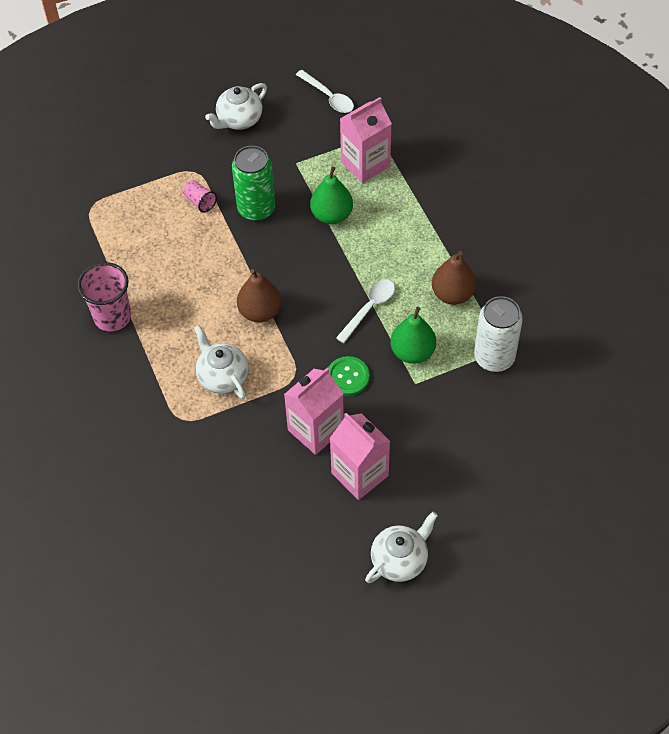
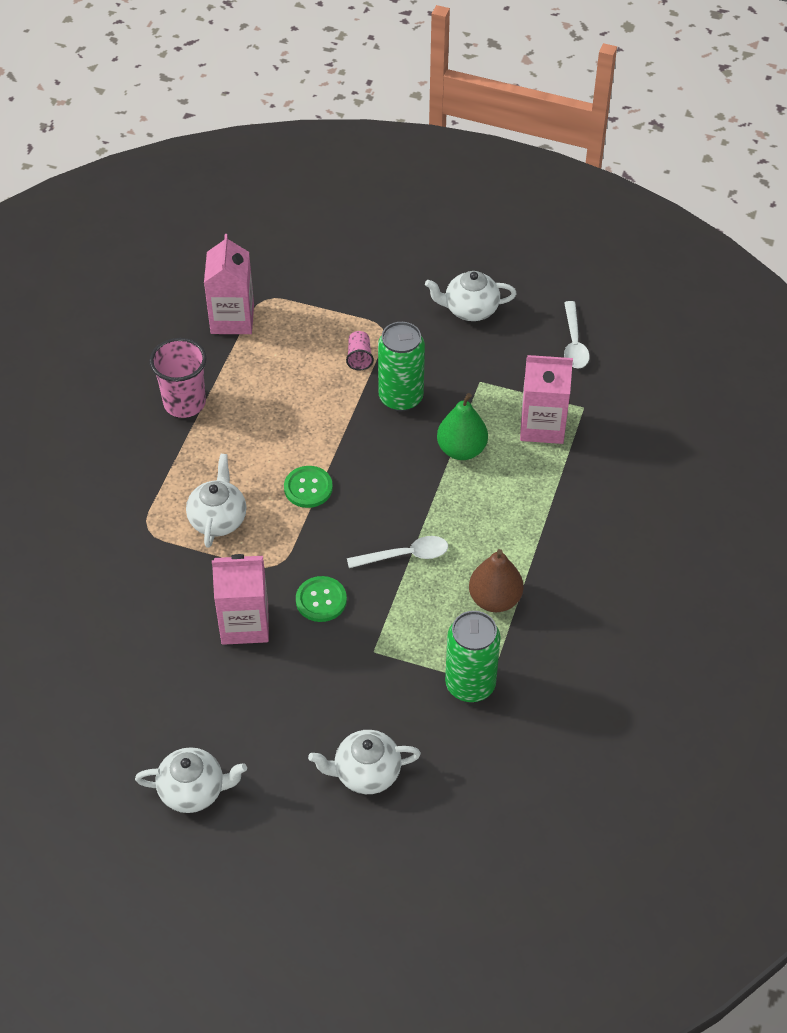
camera: 40 degrees right, 5 degrees down
(260, 311) = (308, 488): brown pear -> green button
(360, 474) = (240, 690): pink carton -> pink carton (232, 319)
(412, 352) = (401, 622): green pear -> none
(491, 461) = (366, 773): none -> white teapot
(494, 357) = (470, 684): white can -> green can

